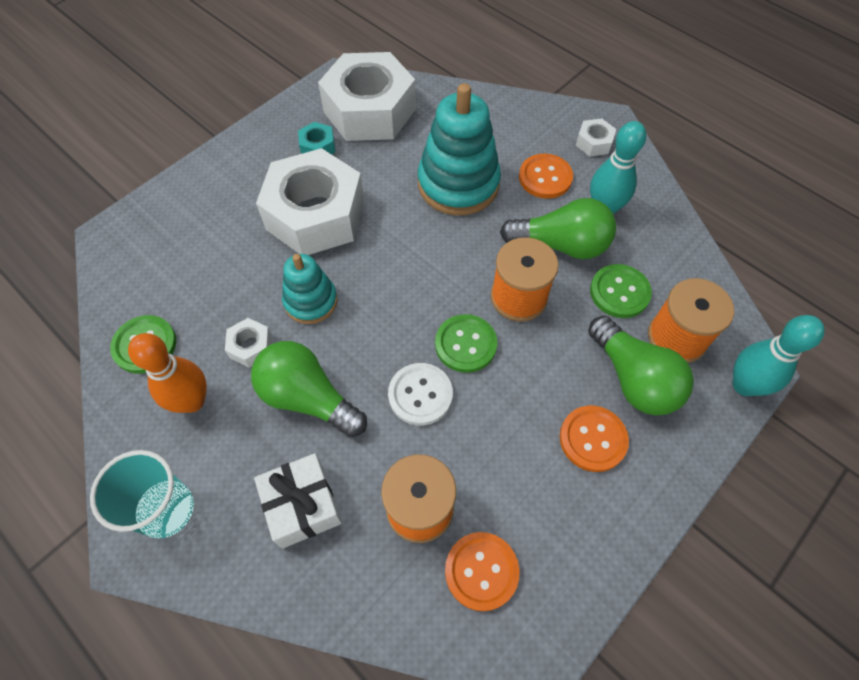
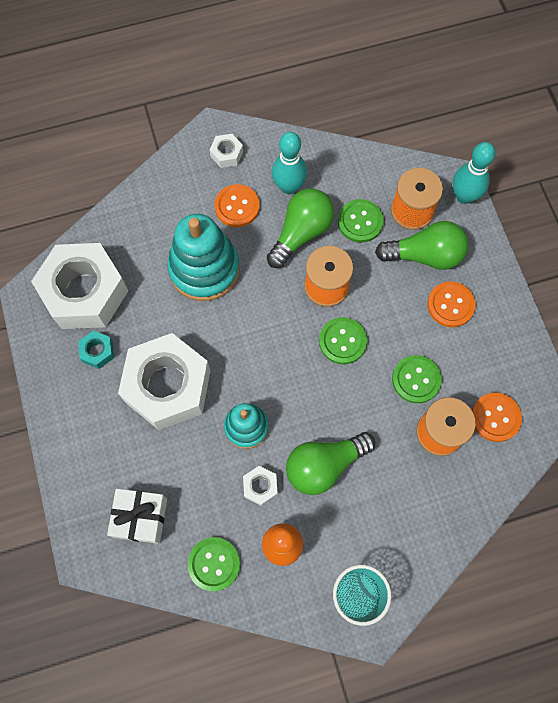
camera: 60 degrees left, 10 degrees up
(302, 506) = (400, 504): white gift -> white gift (140, 518)
(420, 395) = (363, 391): white button -> none
(470, 446) = (416, 379): none -> green button

